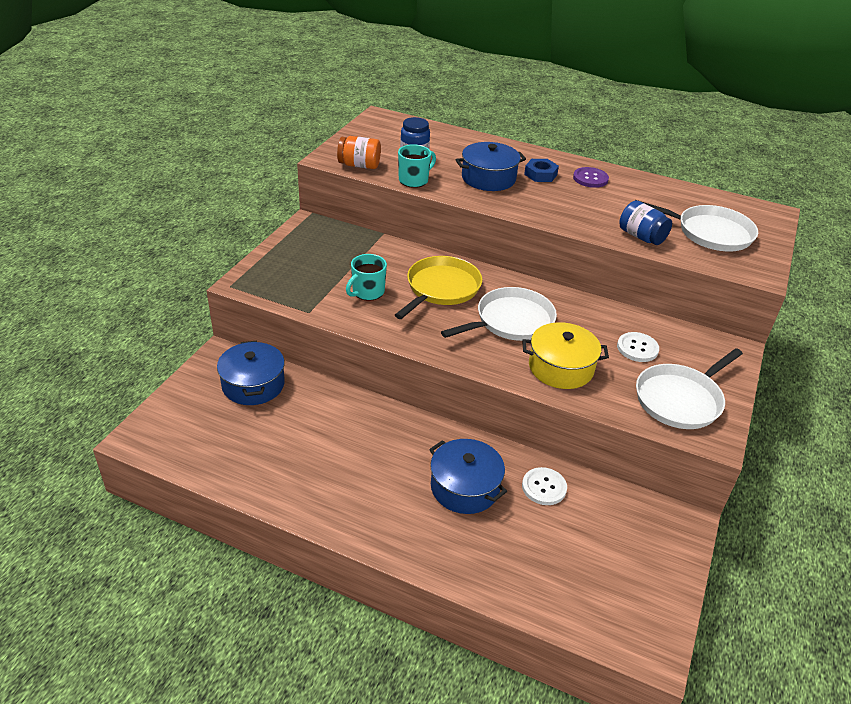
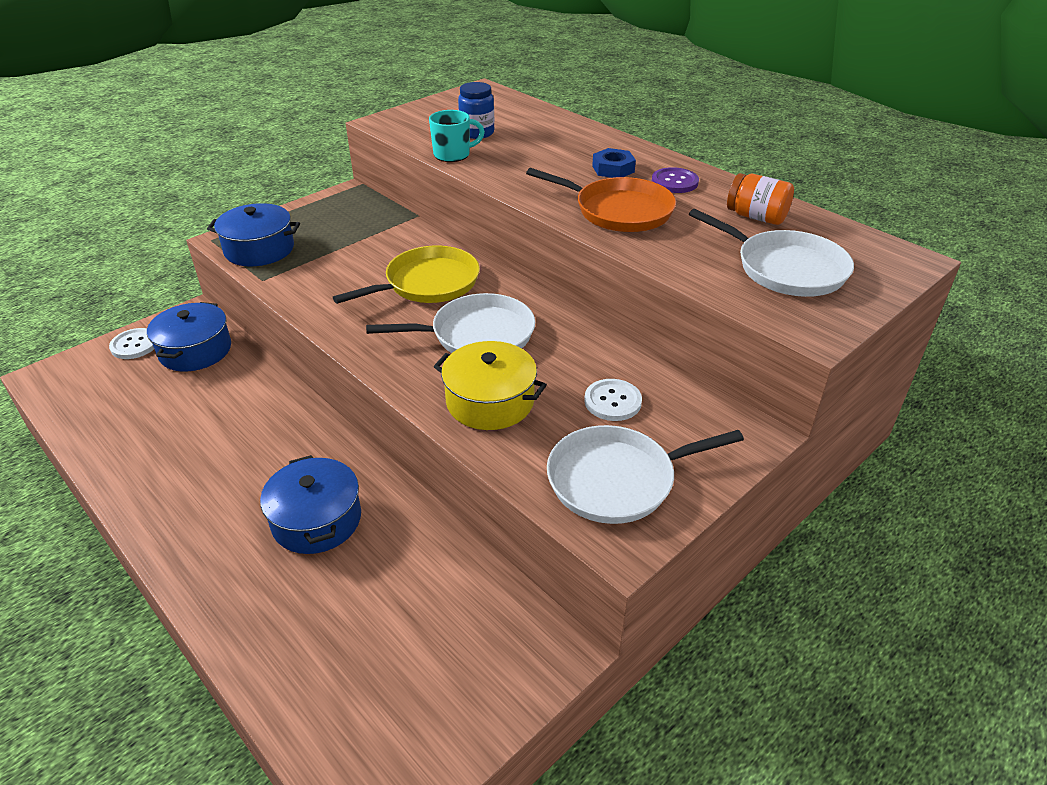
camera: 25 degrees right, 0 degrees up
(359, 165) = (408, 132): orange jar -> orange jar (756, 217)
(367, 292) = (343, 271): turquoise mug -> none
(488, 178) = (543, 164): blue pot -> blue pot (259, 249)
(544, 487) = (409, 548): white button -> white button (134, 345)
(574, 208) = (619, 211): none -> orange pan
(641, 237) = (679, 257): blue jar -> none

